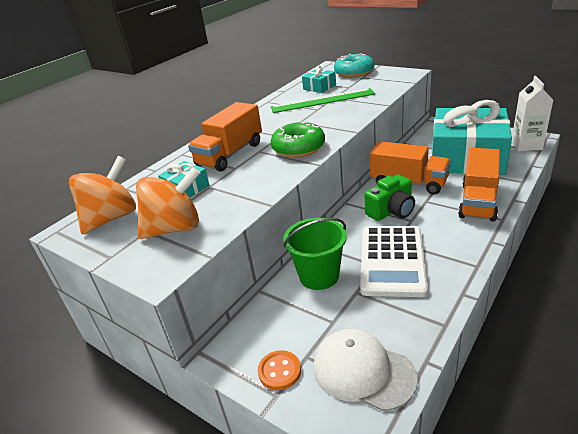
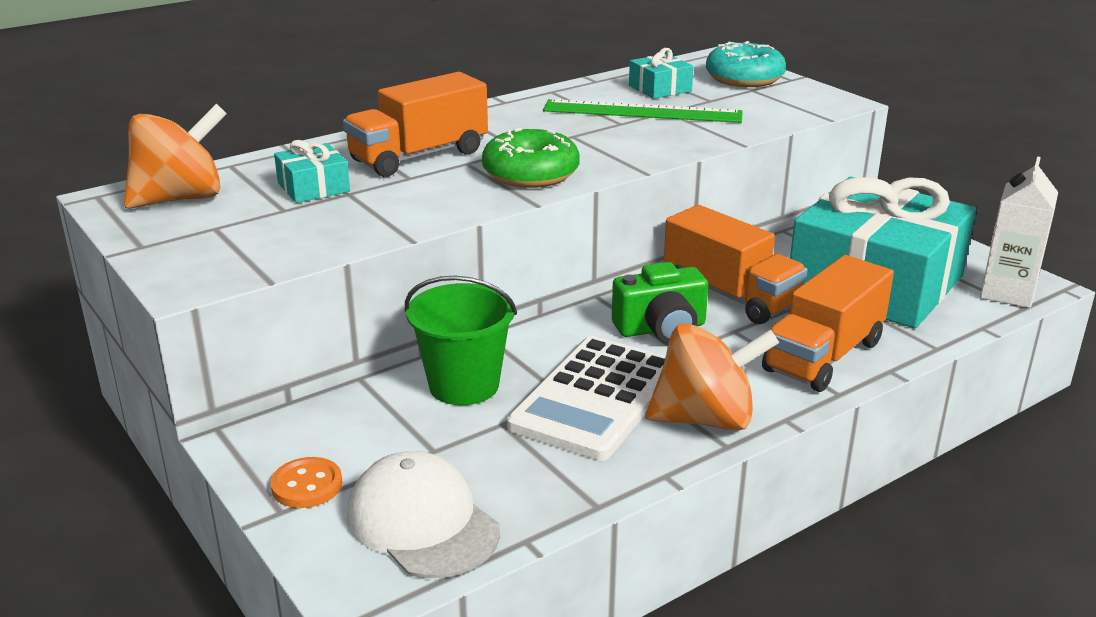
camera: 15 degrees right, 5 degrees down
(175, 228) = (254, 235): orange spinning top -> orange spinning top (705, 419)

